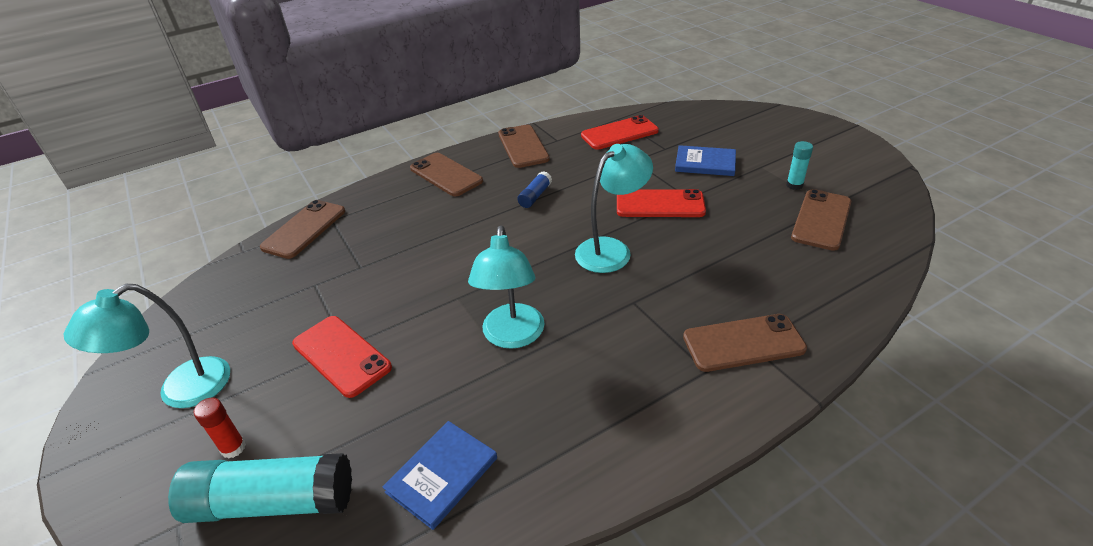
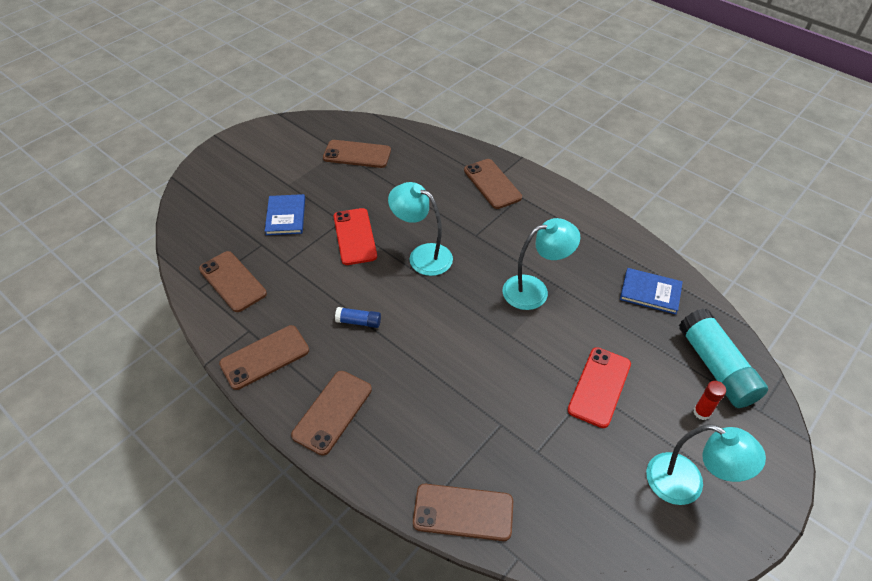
camera: 110 degrees left, 10 degrees up
(619, 133) = (232, 281): red phone -> brown phone
(794, 185) = (313, 167): turquoise glue stick -> none

